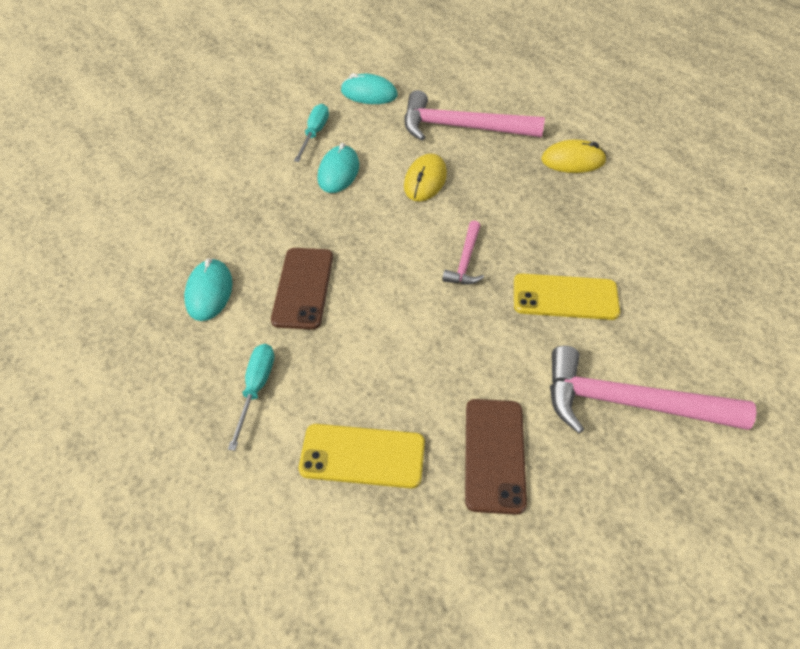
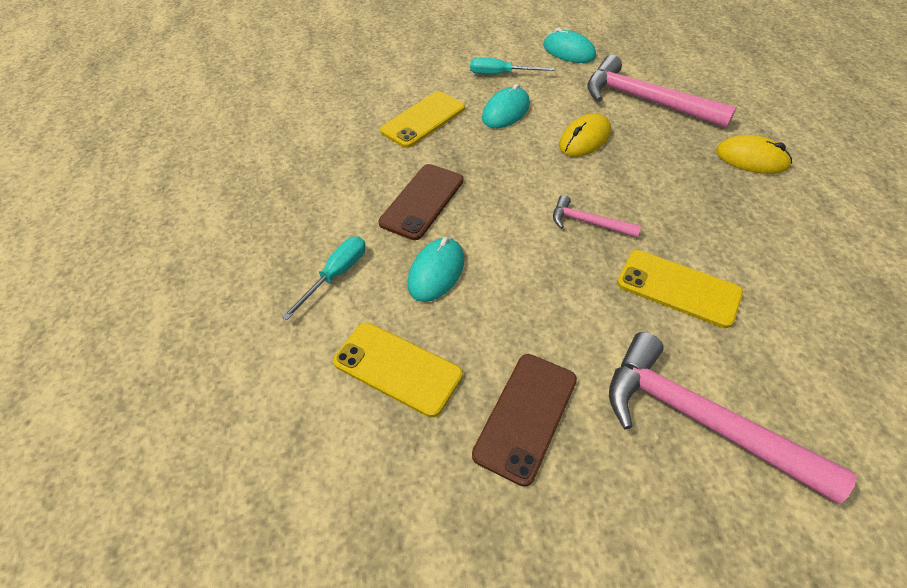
camera: 25 degrees right, 0 degrees up
(209, 292) = (341, 181): turquoise mouse -> turquoise mouse (436, 272)
(260, 202) = (423, 120): none -> yellow phone
(314, 134) = (501, 74): turquoise screwdriver -> turquoise screwdriver turned 120 degrees counterclockwise
(465, 261) = (588, 222): pink hammer -> pink hammer turned 75 degrees clockwise

